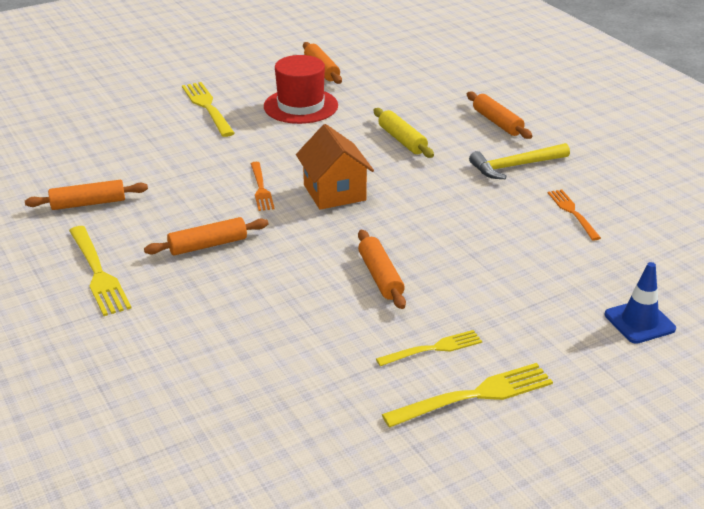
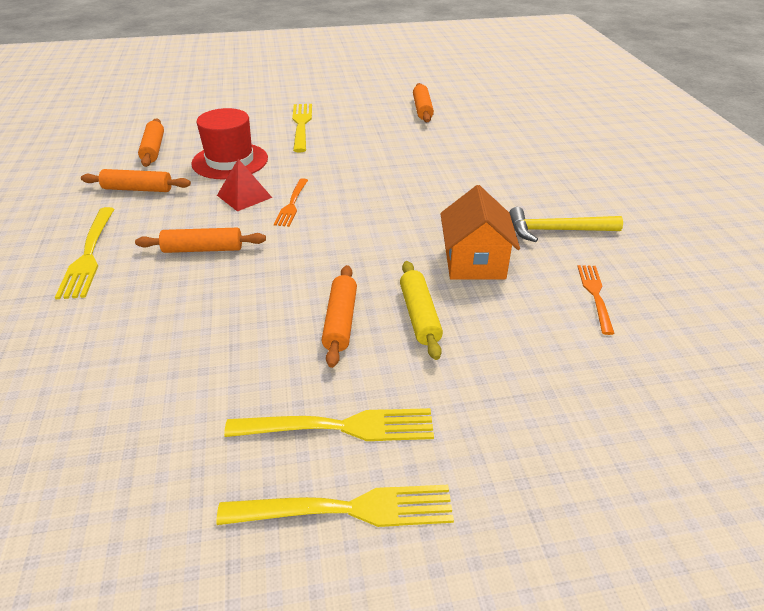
camera: 20 degrees right, 5 degrees up
(207, 190) = (244, 196): none -> red pyramid
(301, 106) = (382, 137): red hat -> red hat (230, 161)
(334, 192) = (356, 222): orange house -> orange house (474, 263)
(402, 140) = (455, 183): yellow rolling pin -> yellow rolling pin (419, 315)
(433, 349) = (339, 427): yellow fork -> yellow fork, size x1.54
(497, 122) = (562, 183): orange rolling pin -> orange rolling pin (153, 149)
(639, 322) = (614, 461): blue traffic cone -> none

